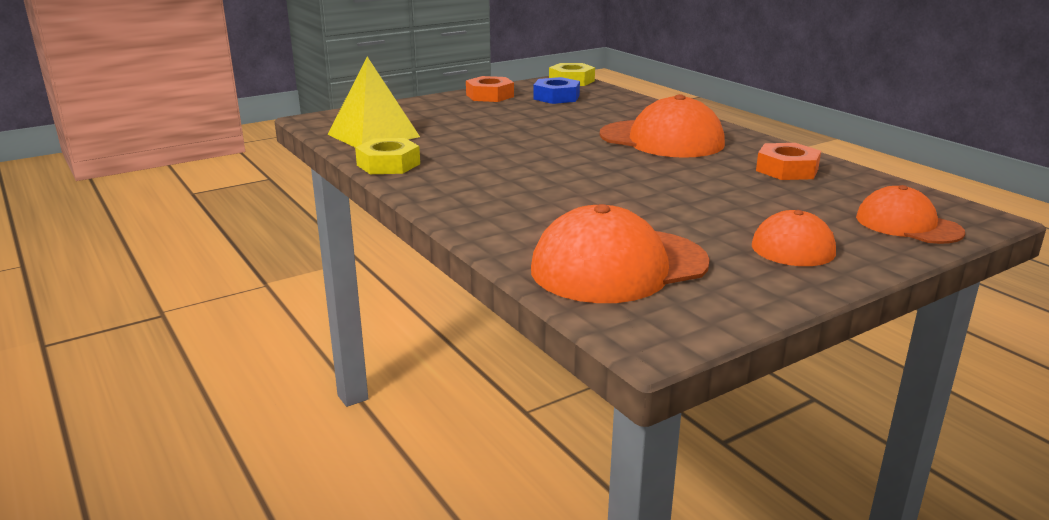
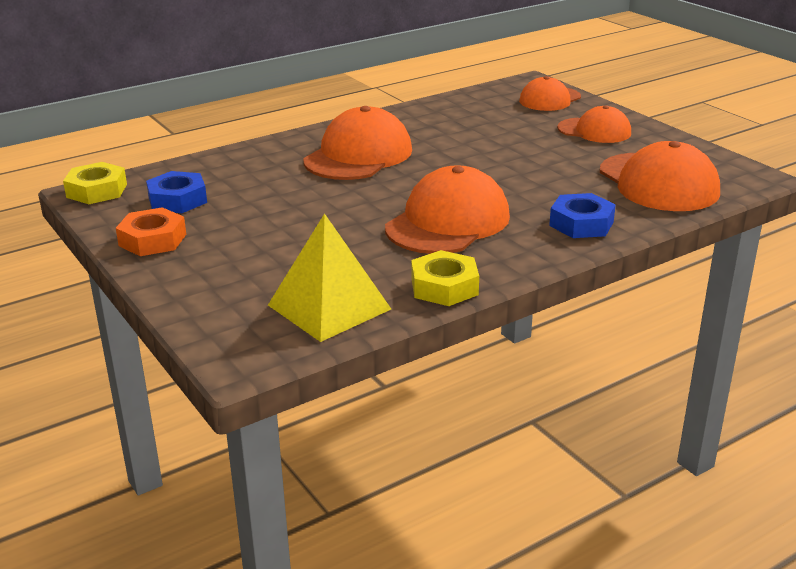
camera: 90 degrees left, 5 degrees up
(500, 217) = (581, 224): none -> blue nut
(510, 167) = (448, 222): none -> orange cap
(787, 170) = (442, 118): orange nut -> none

